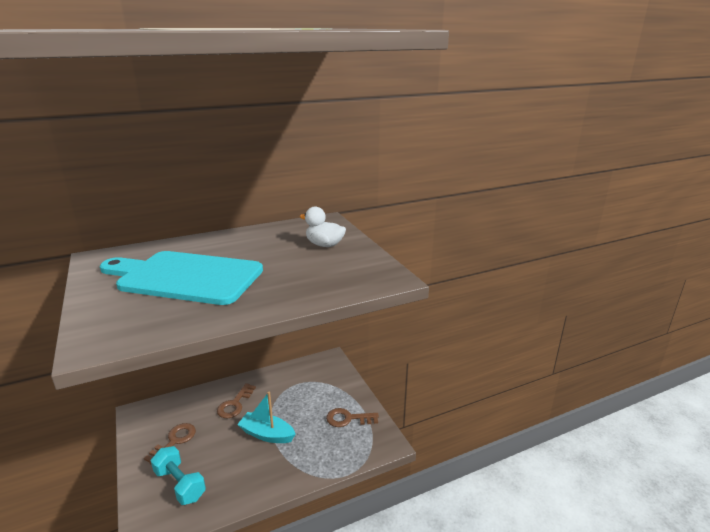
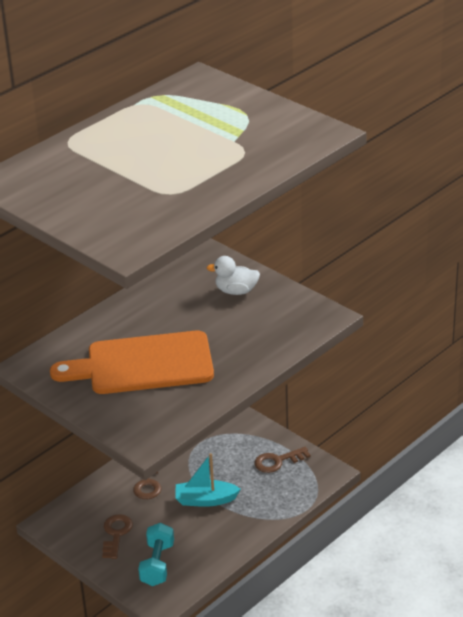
camera: 20 degrees left, 10 degrees up
(180, 484) = (157, 564): turquoise dumbbell -> turquoise dumbbell turned 75 degrees clockwise
(185, 277) = (143, 364): turquoise cutting board -> orange cutting board

